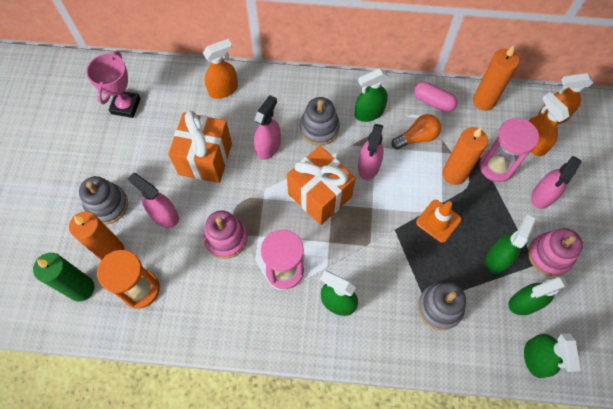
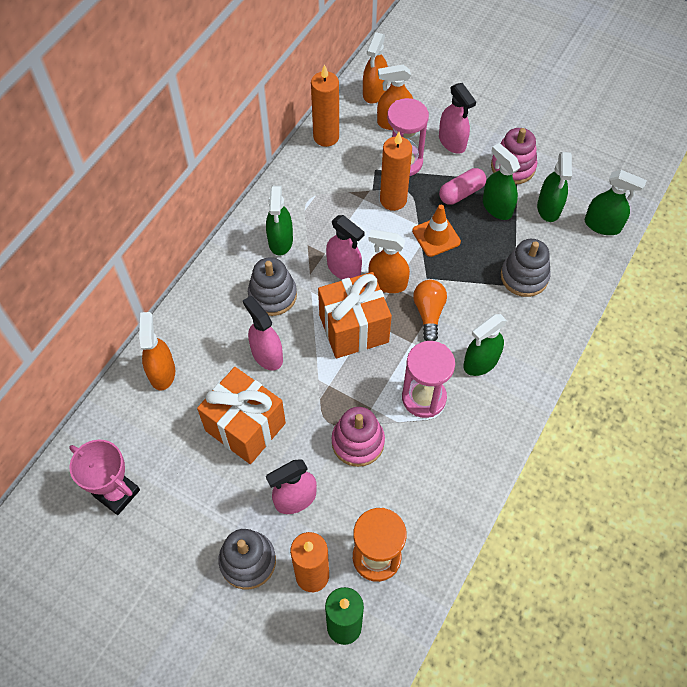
camera: 65 degrees left, 5 degrees down
(373, 202) = (387, 283): none -> orange spray bottle
(417, 137) = (335, 212): orange light bulb -> orange light bulb (429, 313)
(433, 102) = (301, 179): pink capsule -> pink capsule (461, 193)

